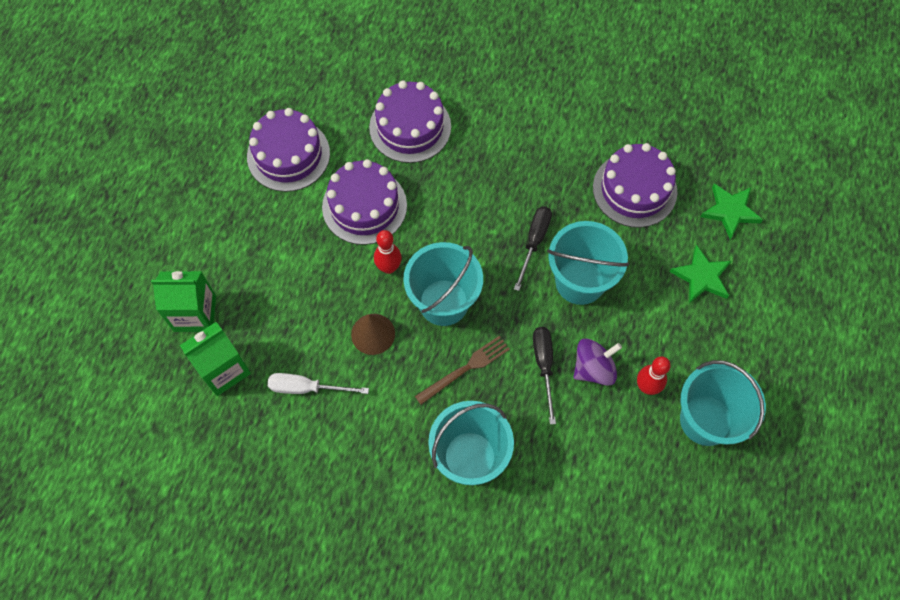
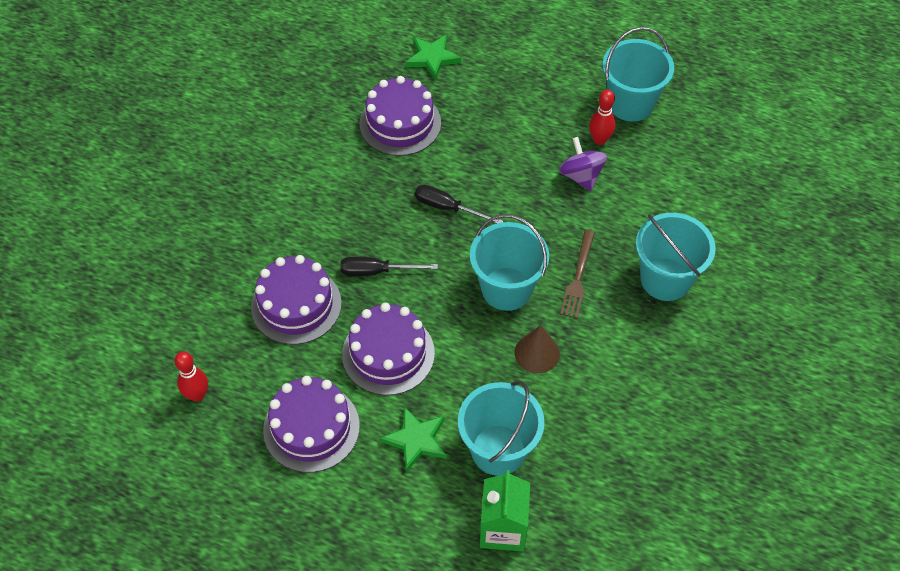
camera: 85 degrees left, 10 degrees down
(223, 369) = (570, 498): green carton -> none
(307, 388) = (593, 416): white screwdriver -> none
(389, 267) = (463, 334): red bowling pin -> red bowling pin (197, 395)
(465, 369) = (578, 276): brown fork -> brown fork turned 135 degrees counterclockwise
(544, 366) = (577, 213): black screwdriver -> black screwdriver (377, 271)
(580, 281) = (493, 176): turquoise bucket -> turquoise bucket (498, 450)
(702, 277) = (496, 87): green star -> green star (416, 440)

